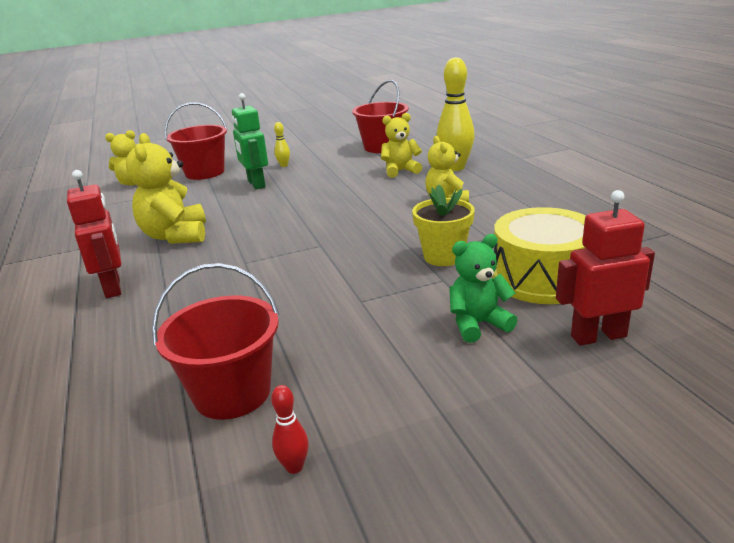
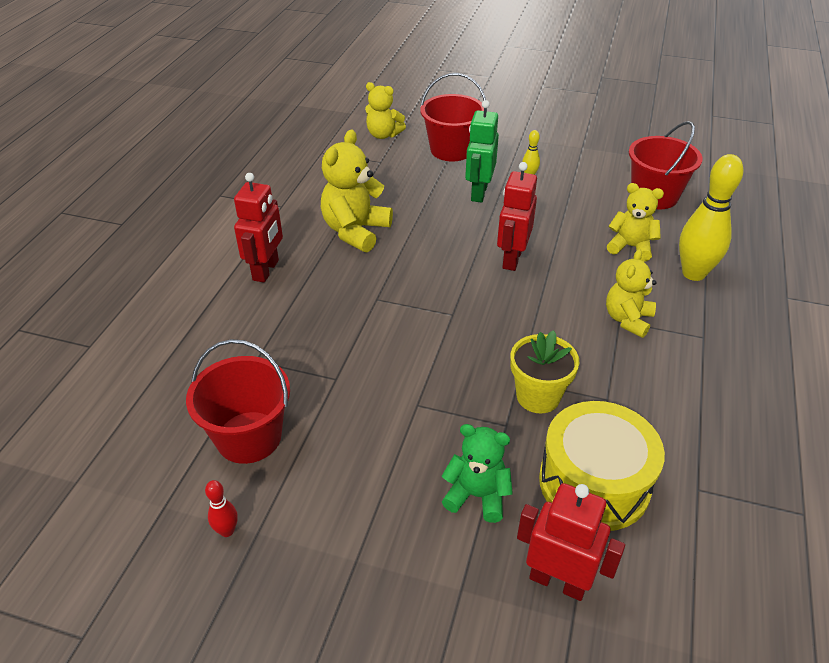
camera: 35 degrees right, 15 degrees up
(327, 204) = (512, 259): none -> red robot

